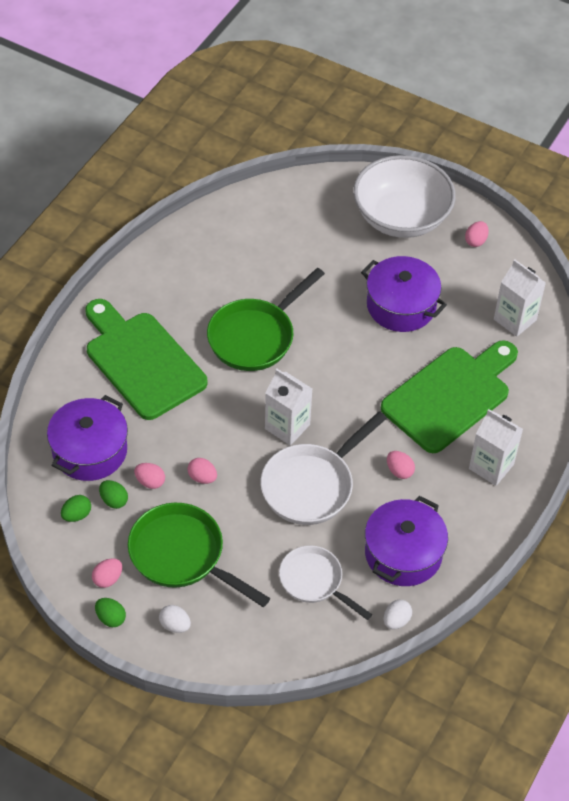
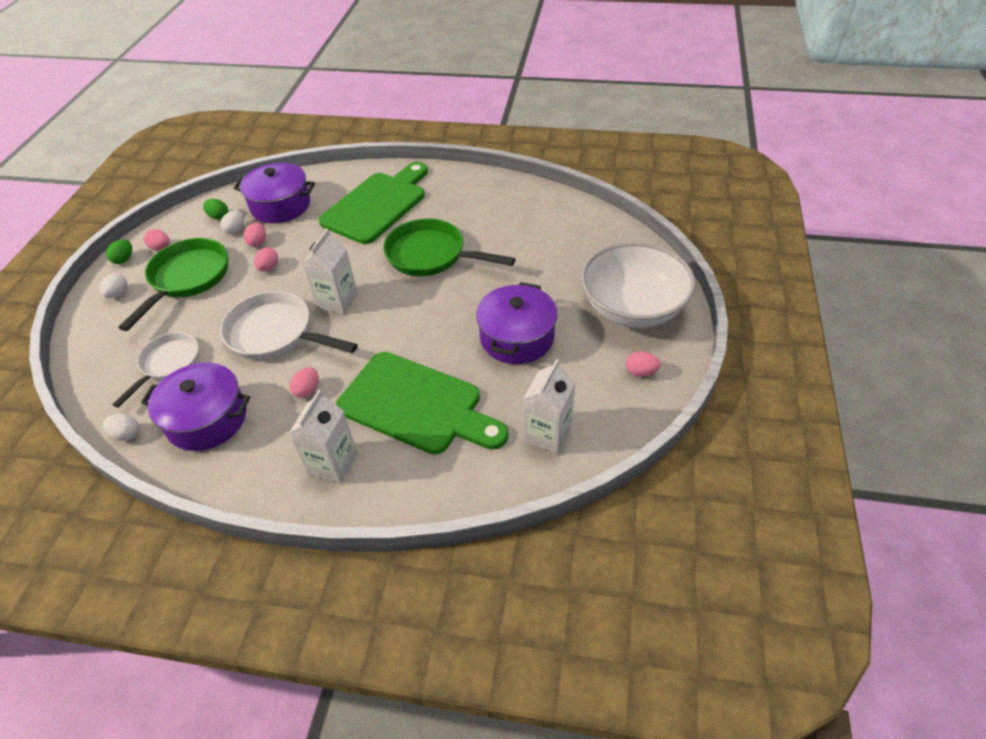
camera: 75 degrees right, 5 degrees down
(114, 500) = (236, 230): green egg -> white egg

